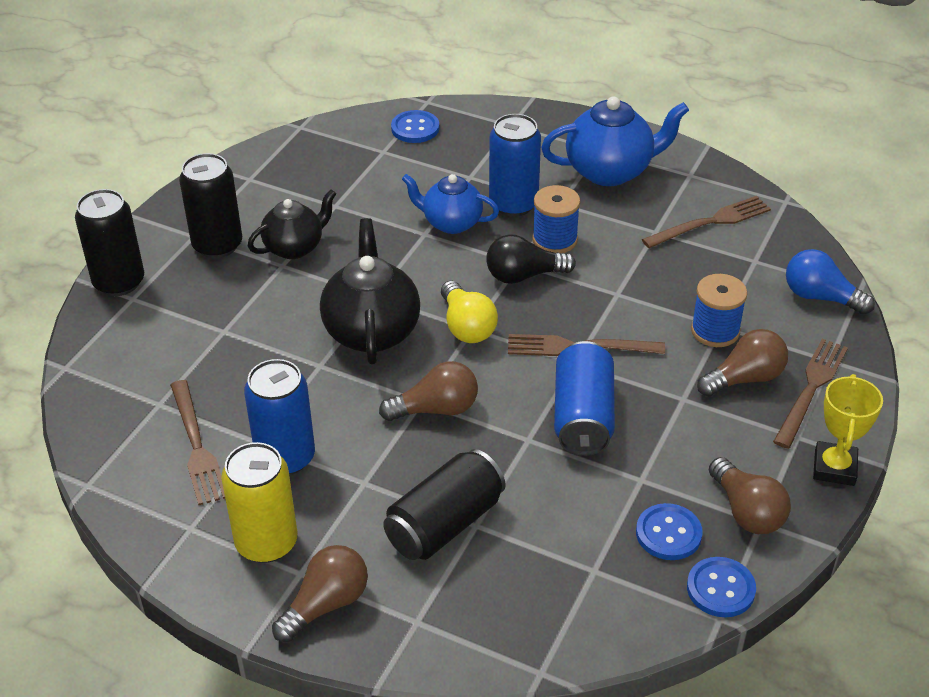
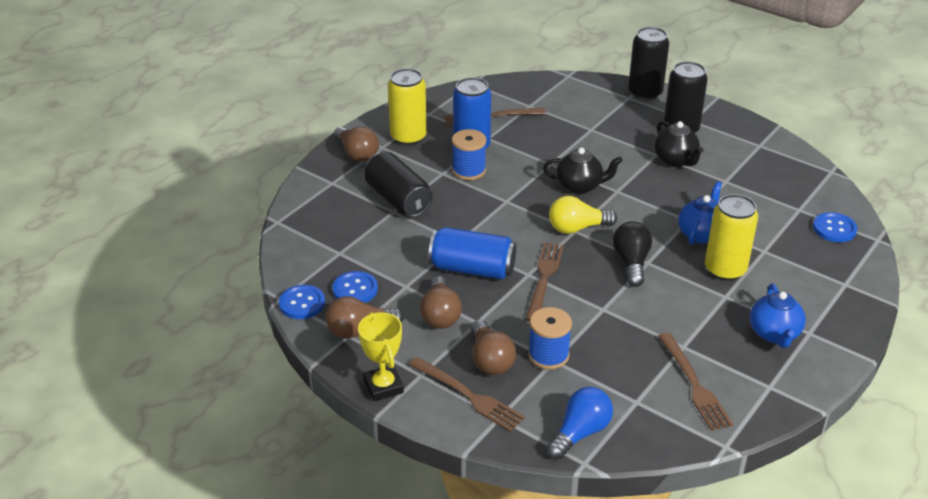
camera: 100 degrees right, 5 degrees down
(371, 331) = (580, 186): black teapot -> black teapot, size x0.66
(436, 409) = (497, 206): brown light bulb -> brown light bulb (440, 315)
(513, 204) = (725, 269): blue can -> yellow can
(554, 240) = (675, 285): blue spool -> blue spool (468, 170)
(610, 171) = (774, 334): blue teapot -> blue teapot, size x0.66
(834, 467) = (383, 386): yellow trophy -> yellow trophy turned 45 degrees clockwise

